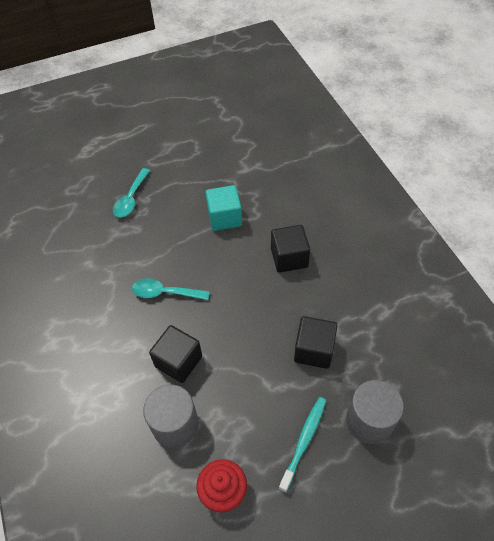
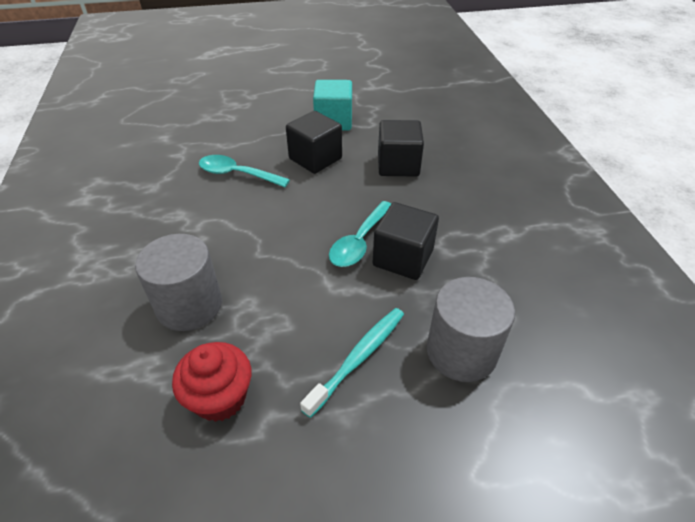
camera: 10 degrees right, 10 degrees down
(131, 199) = (236, 93): turquoise spoon -> turquoise spoon (359, 242)
(178, 361) = (224, 240): black cube -> black cube (315, 159)

